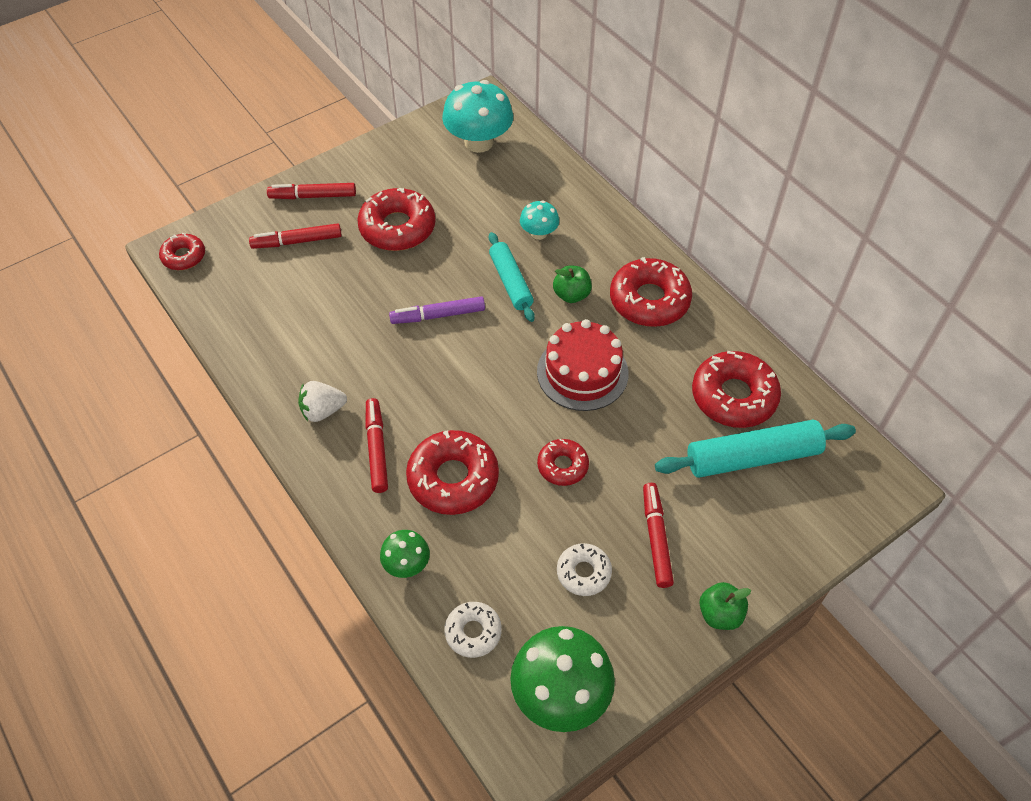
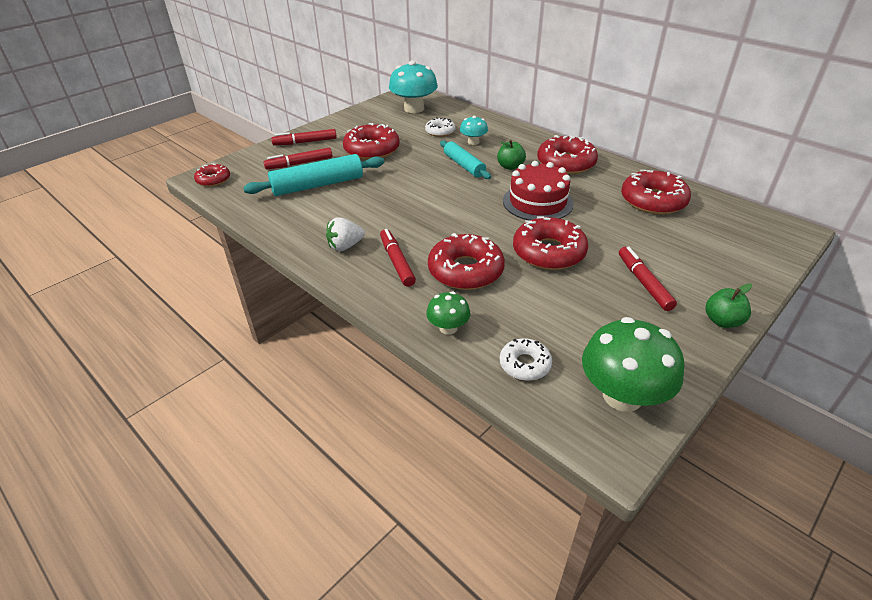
camera: 10 degrees left, 15 degrees down
(438, 315) = (417, 187): purple marker -> none
(562, 466) = (548, 252): red donut -> red donut, size x1.76
(583, 572) = (598, 312): white donut -> white donut (440, 131)
(752, 457) = (687, 229): turquoise rolling pin -> turquoise rolling pin (318, 185)

